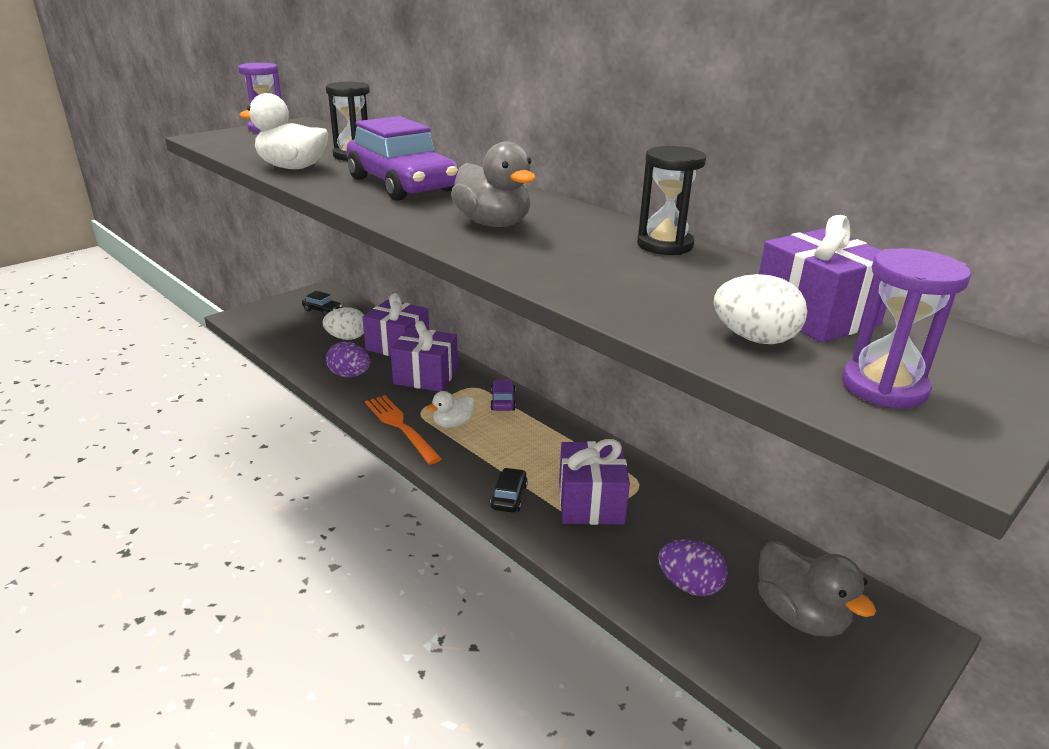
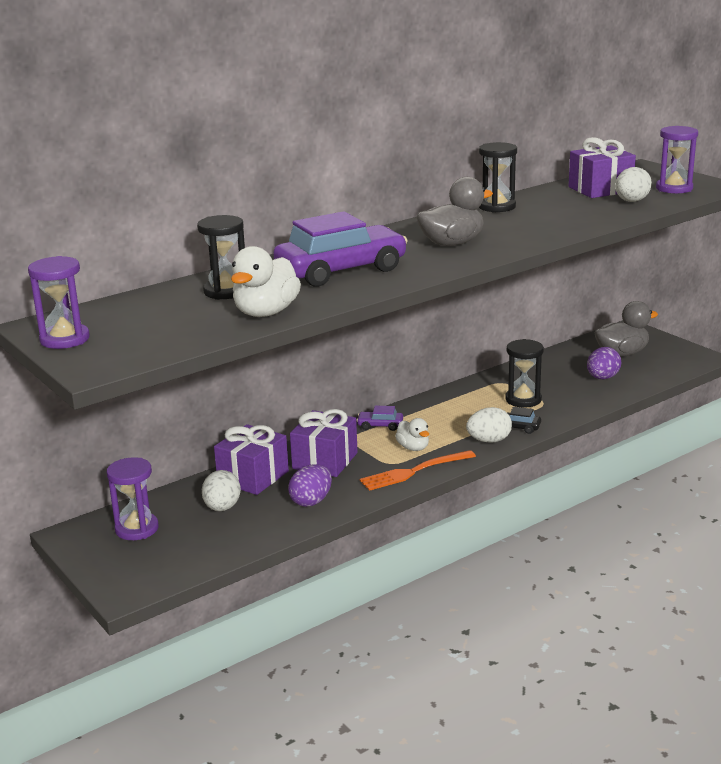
camera: 80 degrees left, 5 degrees down
(322, 310) = (137, 529): black car -> purple hourglass
(471, 475) = (489, 440): none -> white egg
(590, 502) = (523, 399): purple gift -> black hourglass

